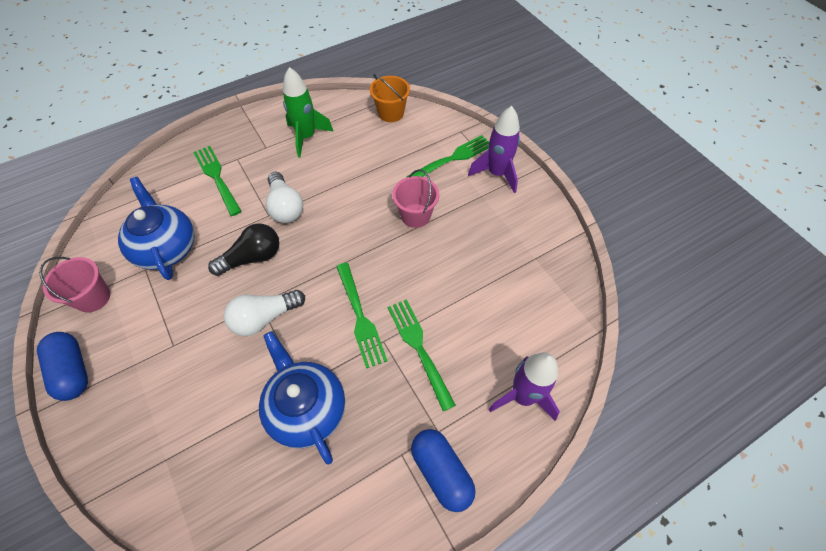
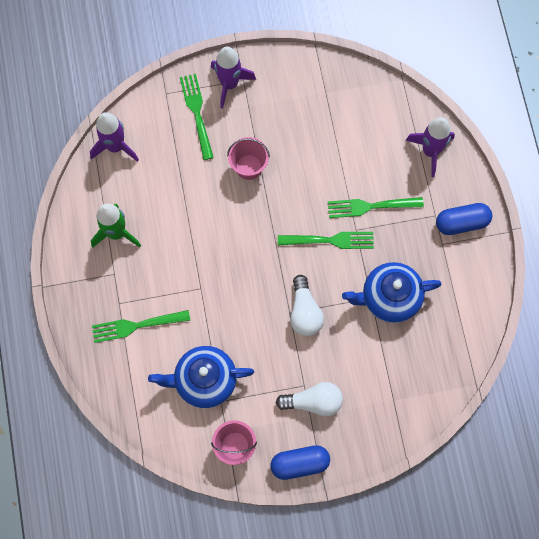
camera: 70 degrees left, 15 degrees up
(252, 258) = (242, 310): black light bulb -> none
(285, 207) = (197, 272): white light bulb -> white light bulb (313, 402)
(391, 113) = (115, 146): orange bucket -> purple rocket

